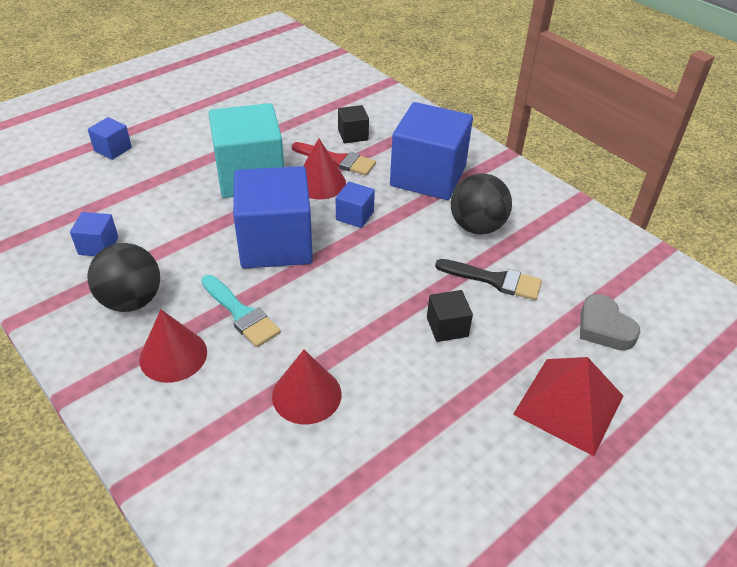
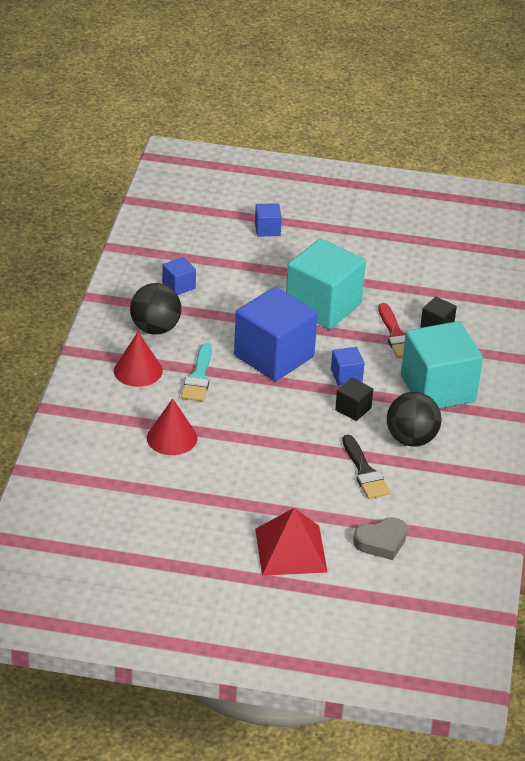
camera: 50 degrees right, 5 degrees down
(320, 183) = (359, 341): red cone -> none
(428, 176) = (438, 388): blue cube -> turquoise cube
(447, 327) = (293, 469): black cube -> black cube (353, 409)
(604, 328) = (381, 542): grey heart -> grey heart turned 135 degrees counterclockwise

